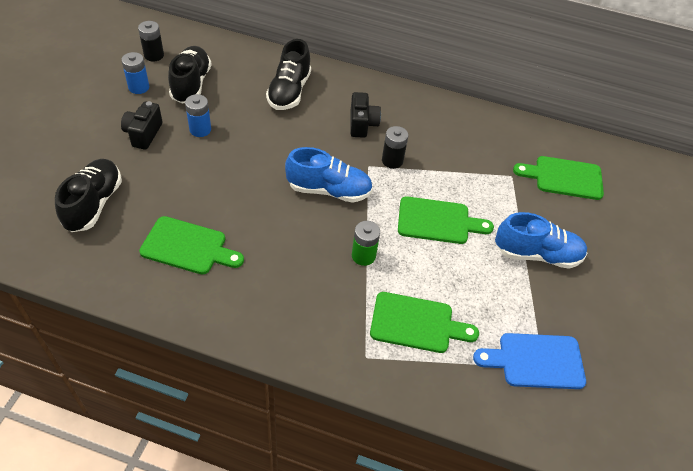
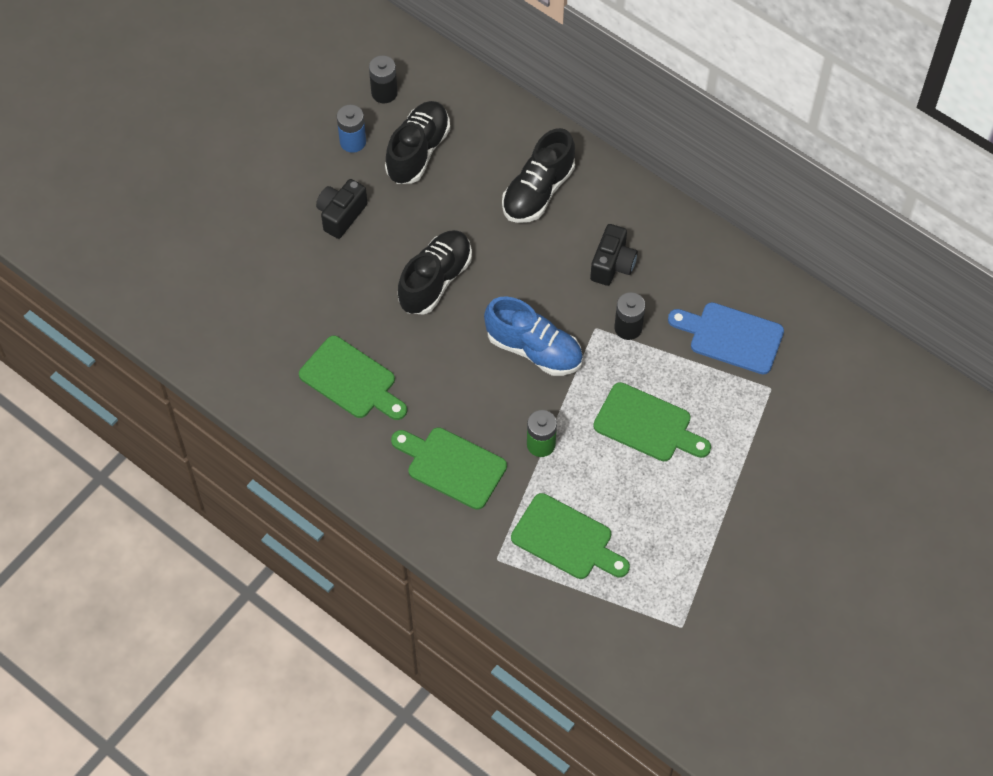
camera: 25 degrees right, 10 degrees up
(94, 204) = (264, 298): black shoe -> black shoe (435, 280)
(200, 129) = (409, 224): blue battery -> none
(535, 361) = (677, 618): blue cutting board -> blue cutting board (731, 337)
(537, 254) = (746, 499): blue shoe -> none
(564, 177) = (838, 408): green cutting board -> green cutting board (452, 466)

